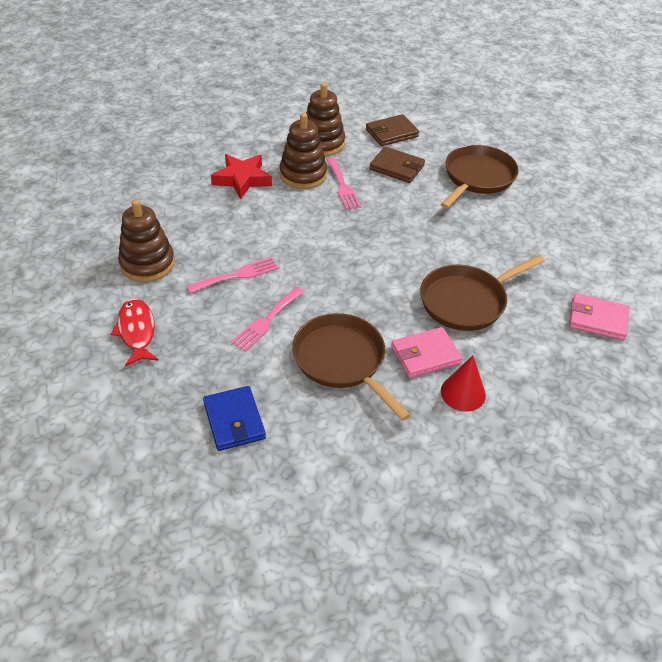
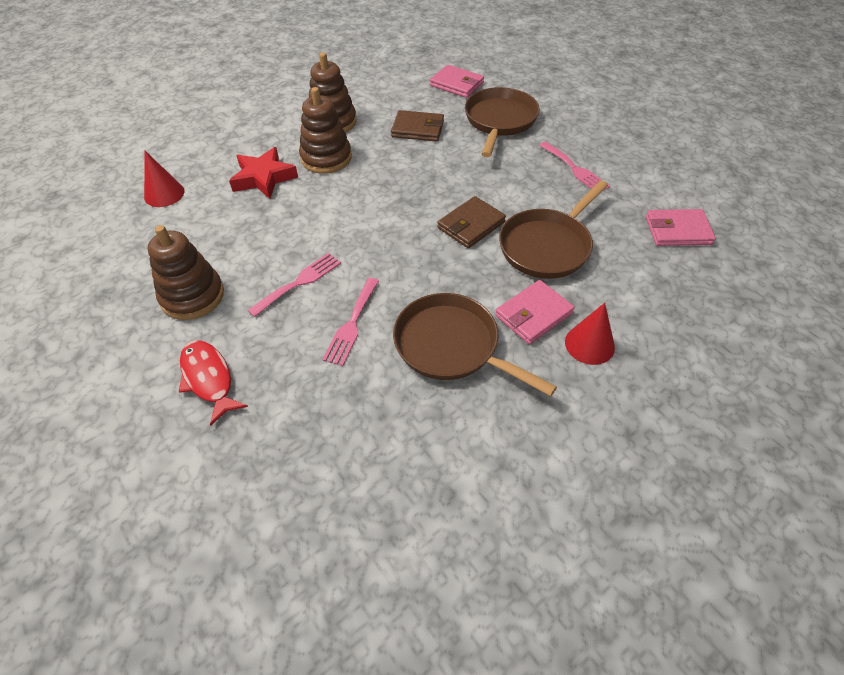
camera: 15 degrees left, 5 degrees up
(154, 173) = (164, 194): none -> red cone
(234, 420) = (363, 452): blue wallet -> none
(342, 186) = (372, 160): pink fork -> pink fork (575, 169)
(391, 133) = (398, 97): brown wallet -> brown wallet (471, 225)
(452, 133) = (457, 84): none -> pink wallet

